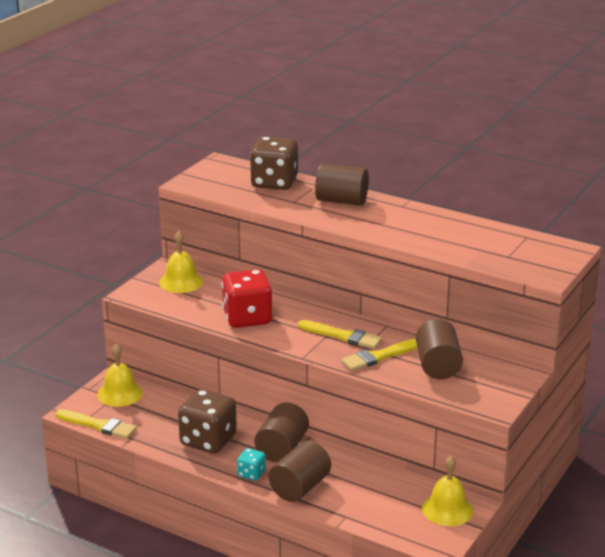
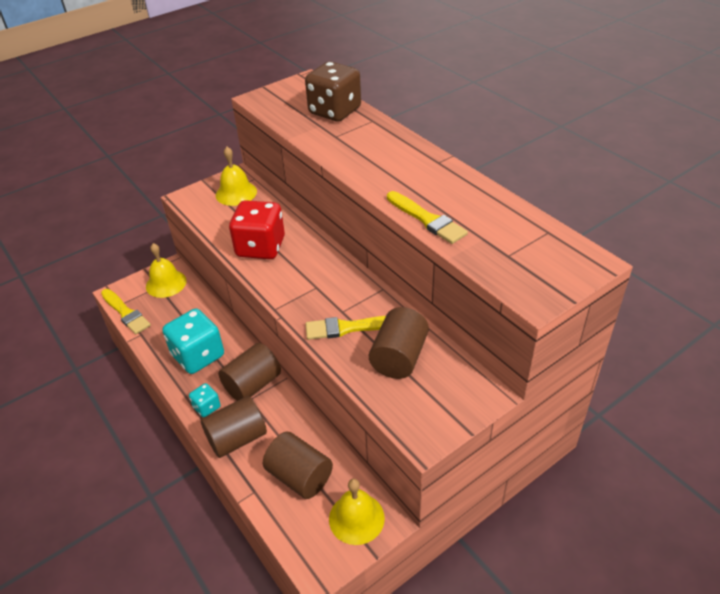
camera: 25 degrees right, 15 degrees up
(208, 440) = (198, 356): brown dice -> turquoise dice
(341, 201) = (381, 144): brown cylinder -> brown cylinder (300, 476)
(343, 336) = (331, 292): yellow brush -> yellow brush (427, 219)

